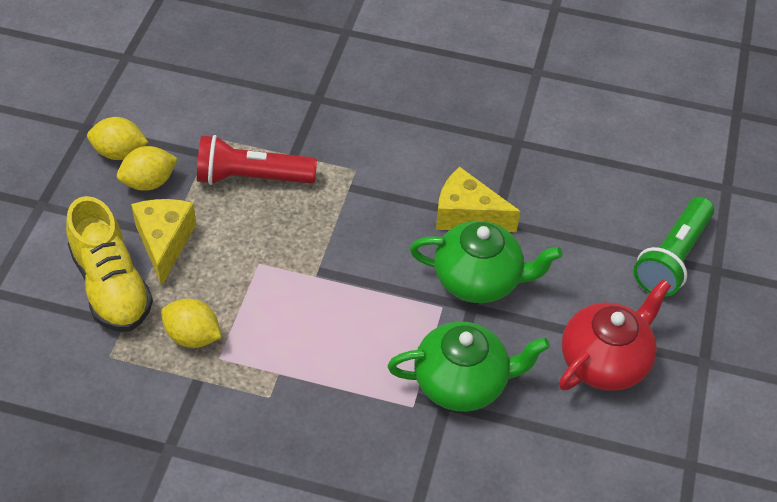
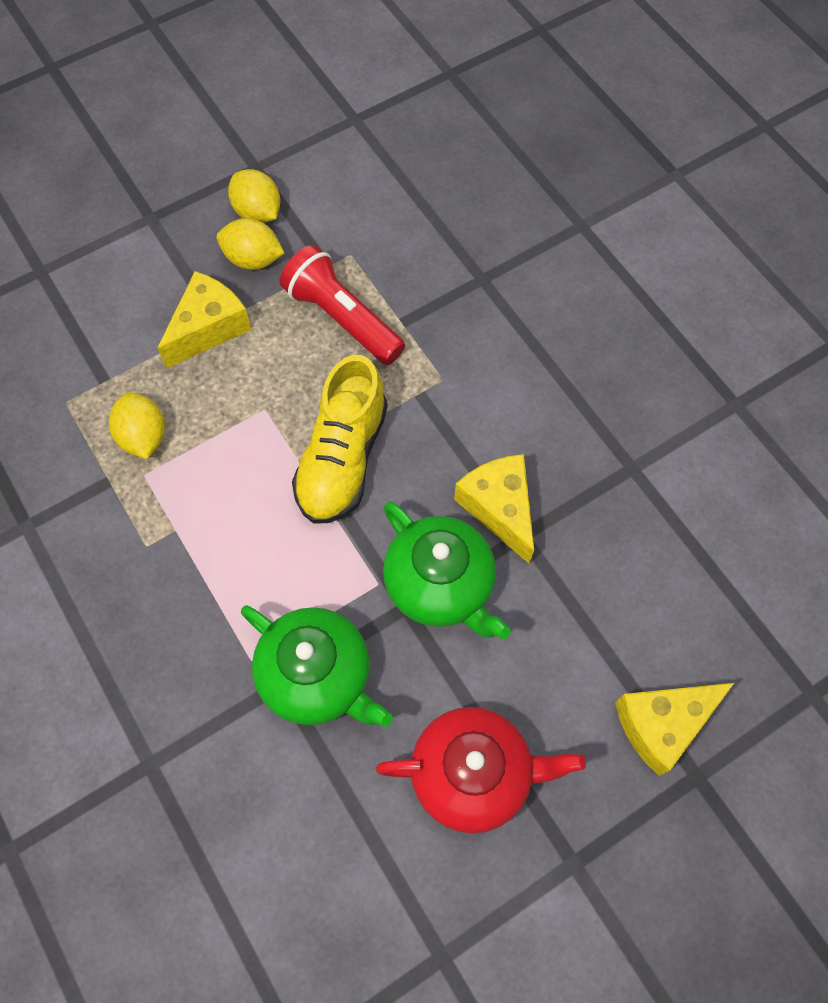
camera: 45 degrees right, 15 degrees up
(111, 286) = (129, 337): yellow shoe -> yellow shoe (342, 458)
(672, 258) = (662, 724): green flashlight -> yellow cheese

